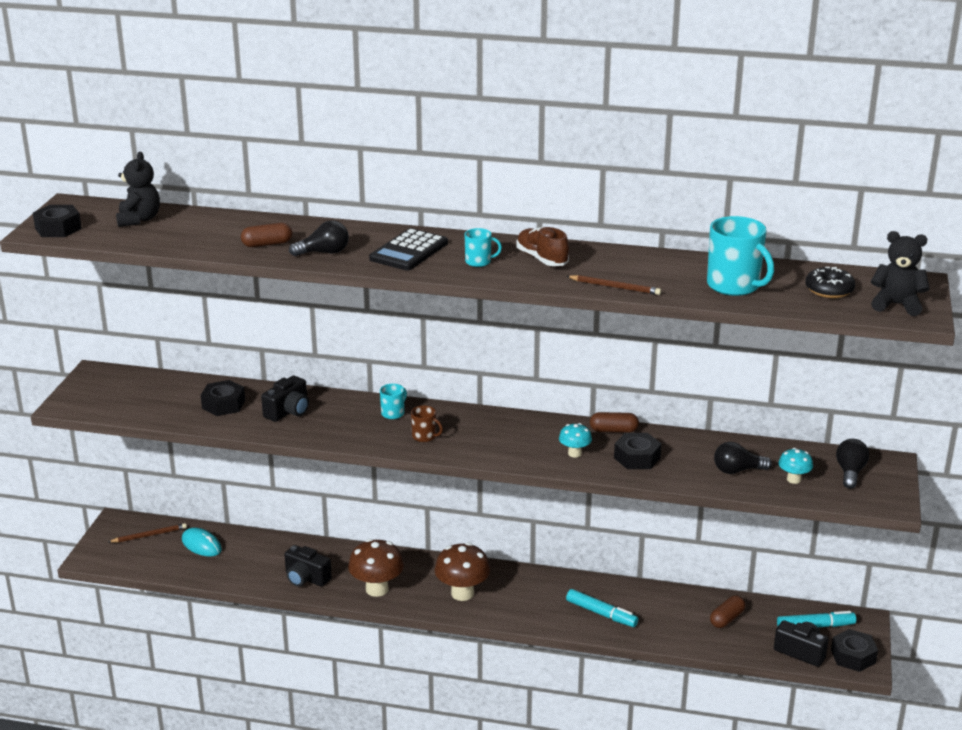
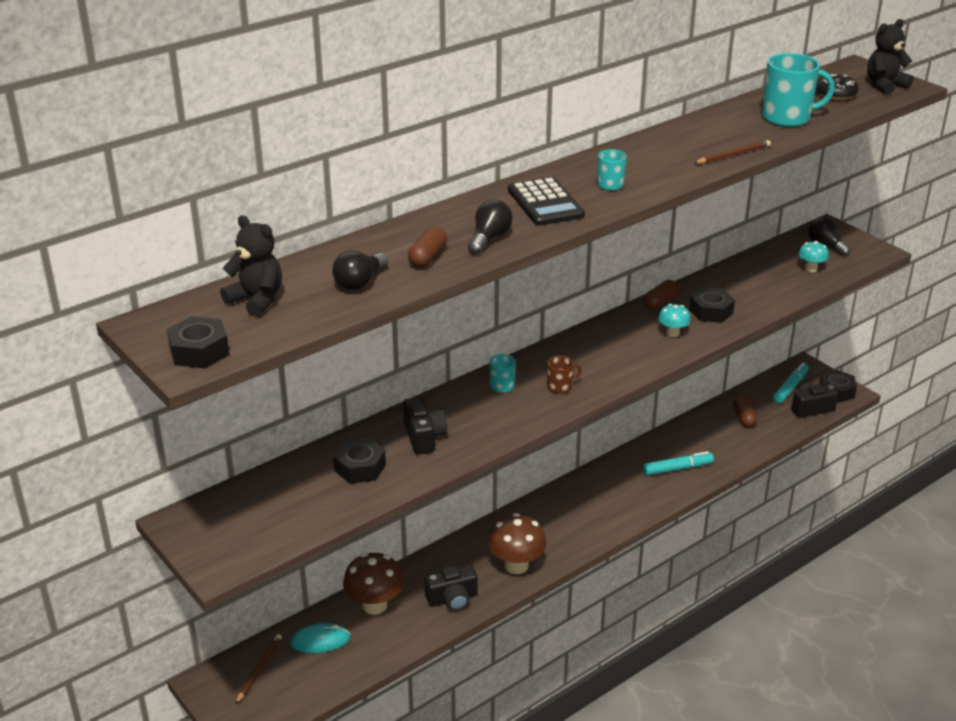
camera: 50 degrees left, 5 degrees up
(462, 593) = (575, 522): brown mushroom -> brown mushroom (375, 605)
(542, 259) = (642, 160): brown shoe -> none
(737, 470) = (775, 282): black light bulb -> black light bulb (360, 282)

